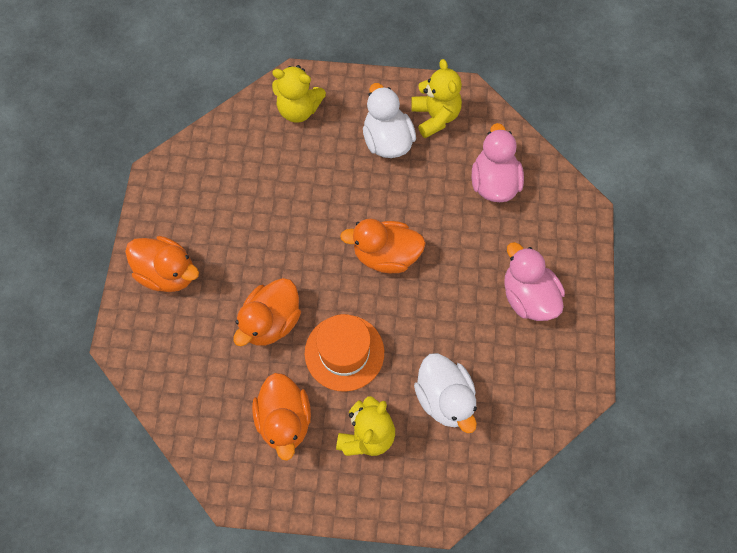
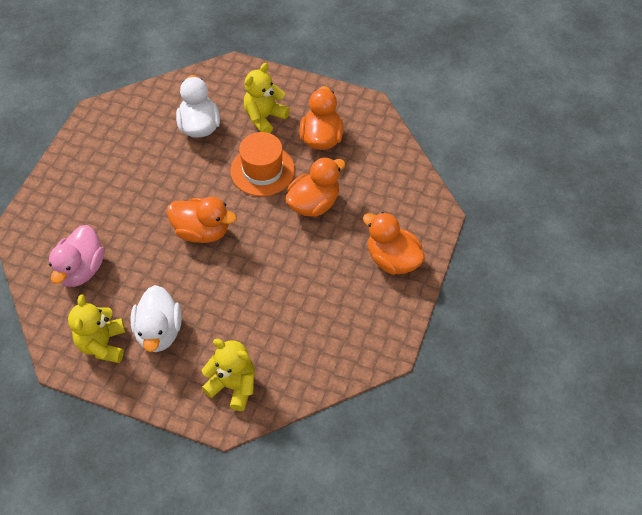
camera: 165 degrees left, 10 degrees down
(528, 297) = (103, 176): pink duck -> none

